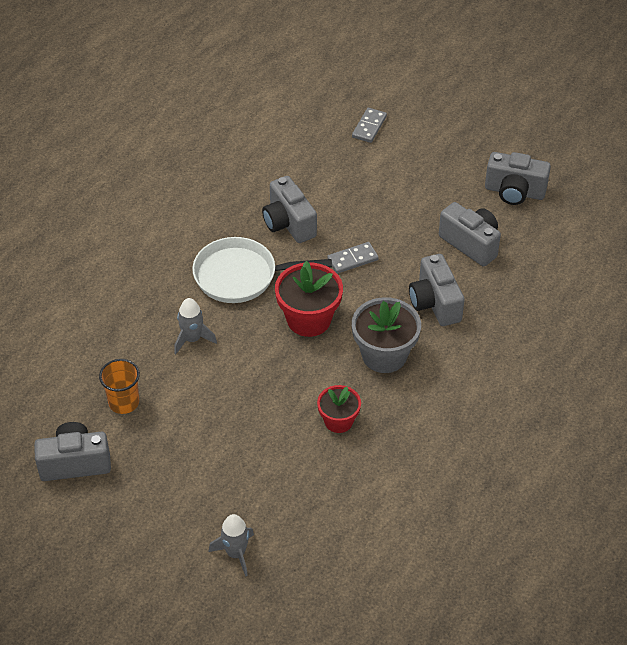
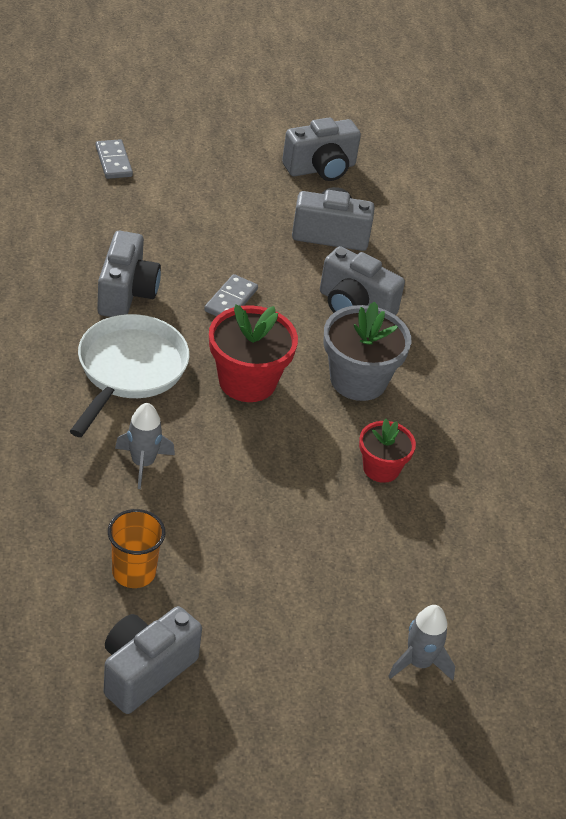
camera: 45 degrees left, 5 degrees down
(241, 276) = (129, 370): white pan -> white pan turned 150 degrees clockwise
(288, 223) = (126, 293): grey camera -> grey camera turned 105 degrees counterclockwise

